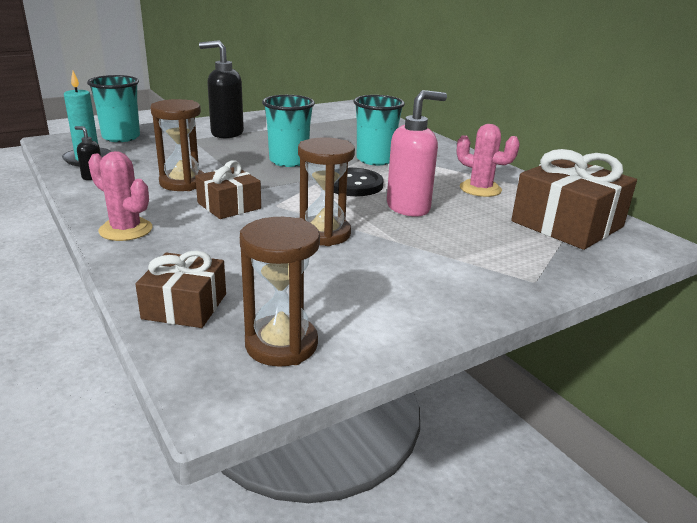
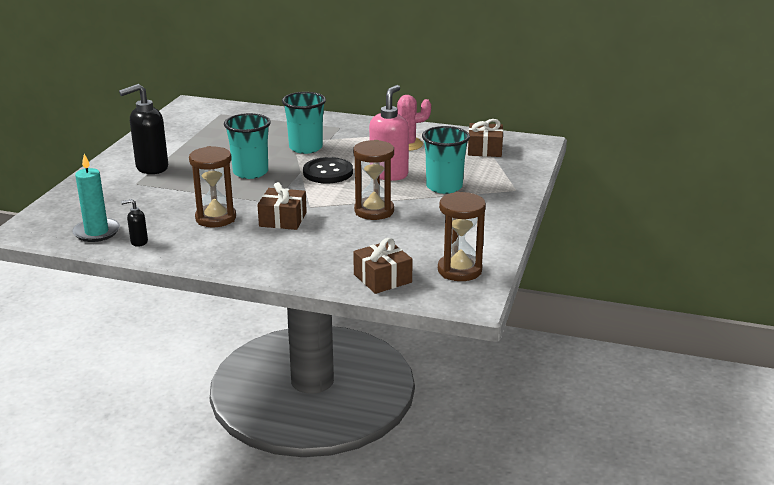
camera: 40 degrees left, 0 degrees up
(121, 137) = (72, 205): turquoise cup -> turquoise cup (444, 187)
(126, 230) = (255, 261): pink cactus -> none
(567, 224) = (484, 149): brown gift -> brown gift, size x0.59

